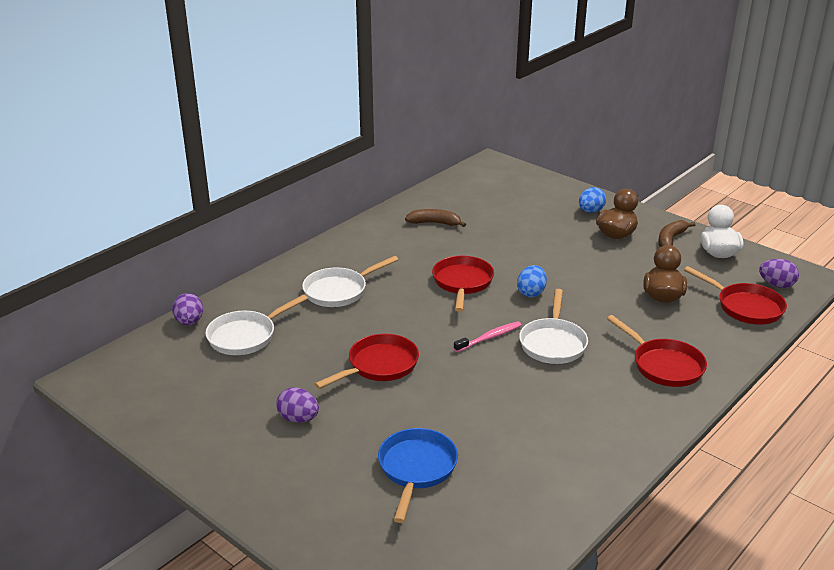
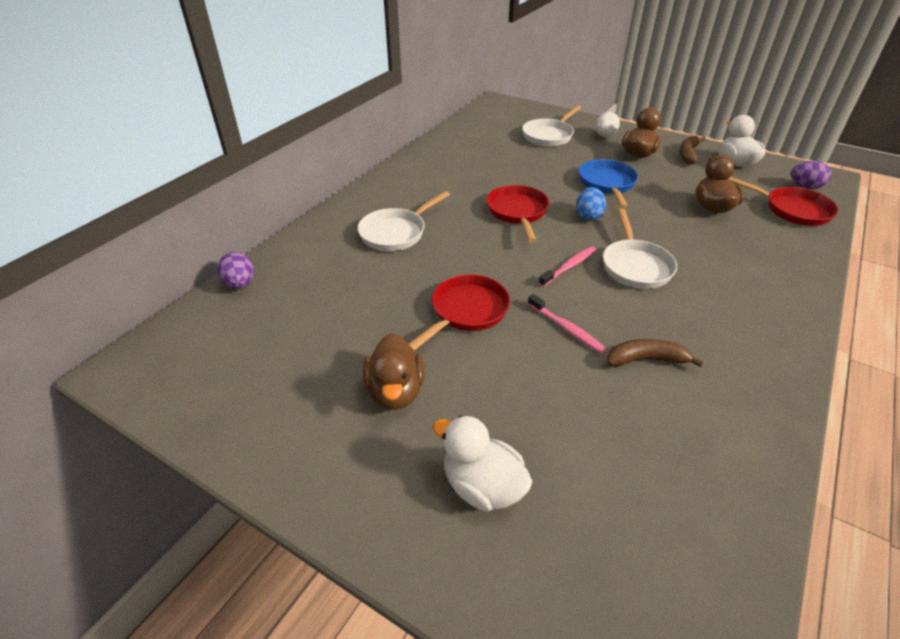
camera: 10 degrees left, 10 degrees up
(246, 336) = (308, 293): white pan -> white pan (549, 135)
(298, 419) = (395, 391): purple egg -> brown duck
(345, 489) = (482, 486): none -> white duck
(416, 469) = (558, 443): blue pan -> blue pan (607, 184)
(434, 223) = (467, 158): brown banana -> brown banana (646, 359)
(462, 388) = (566, 328): none -> pink toothbrush
(590, 211) = (604, 136): blue egg -> white egg
(664, 365) = (755, 277): red pan -> none

